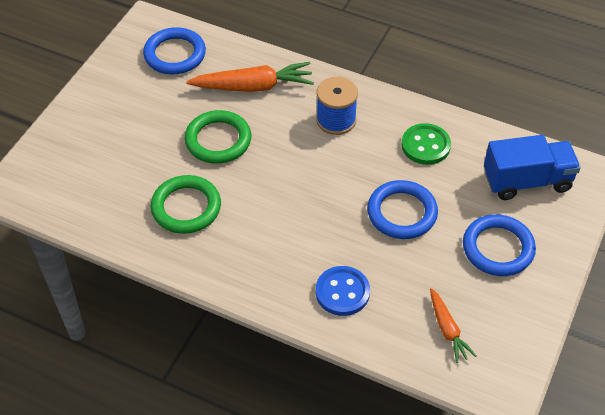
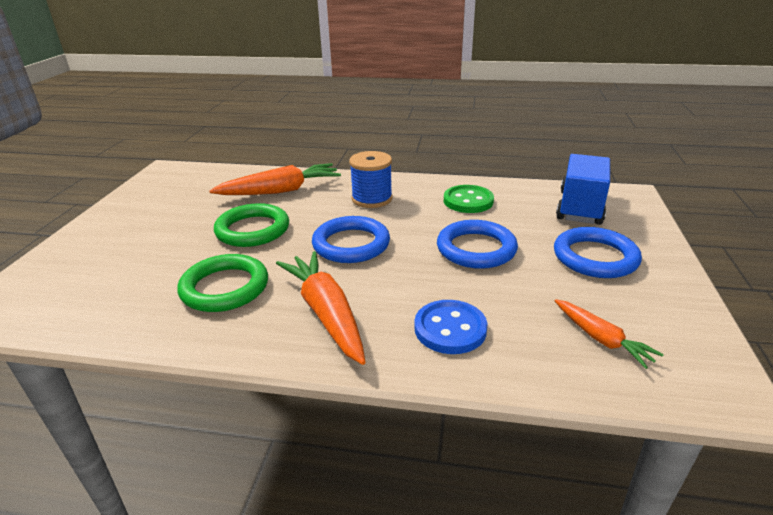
camera: 15 degrees left, 20 degrees down
(175, 54) = (195, 183): blue ring -> blue ring (351, 244)
(257, 254) = (326, 313): none -> orange carrot
(527, 181) = (580, 207): blue truck -> blue truck turned 45 degrees counterclockwise

